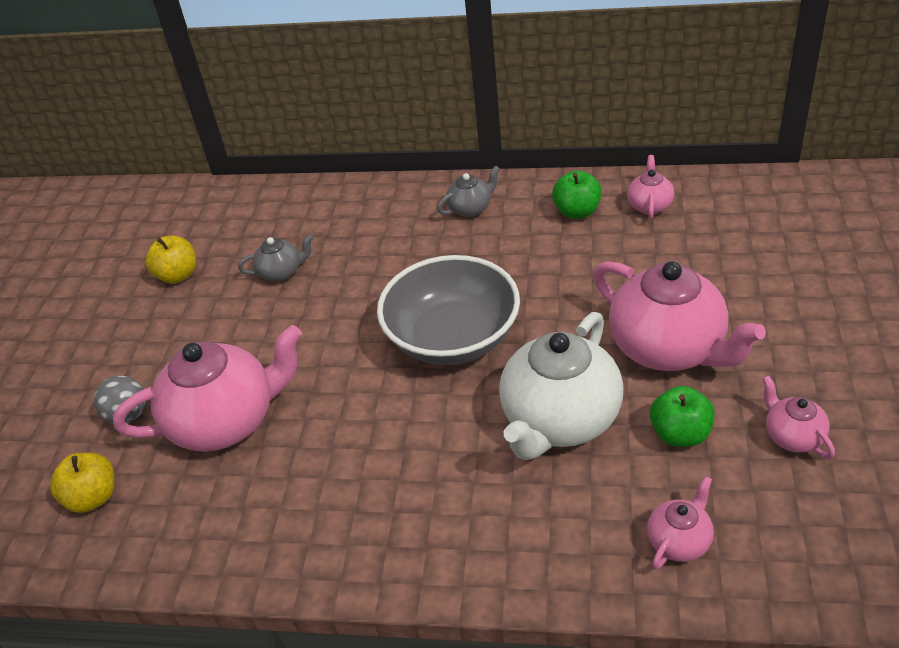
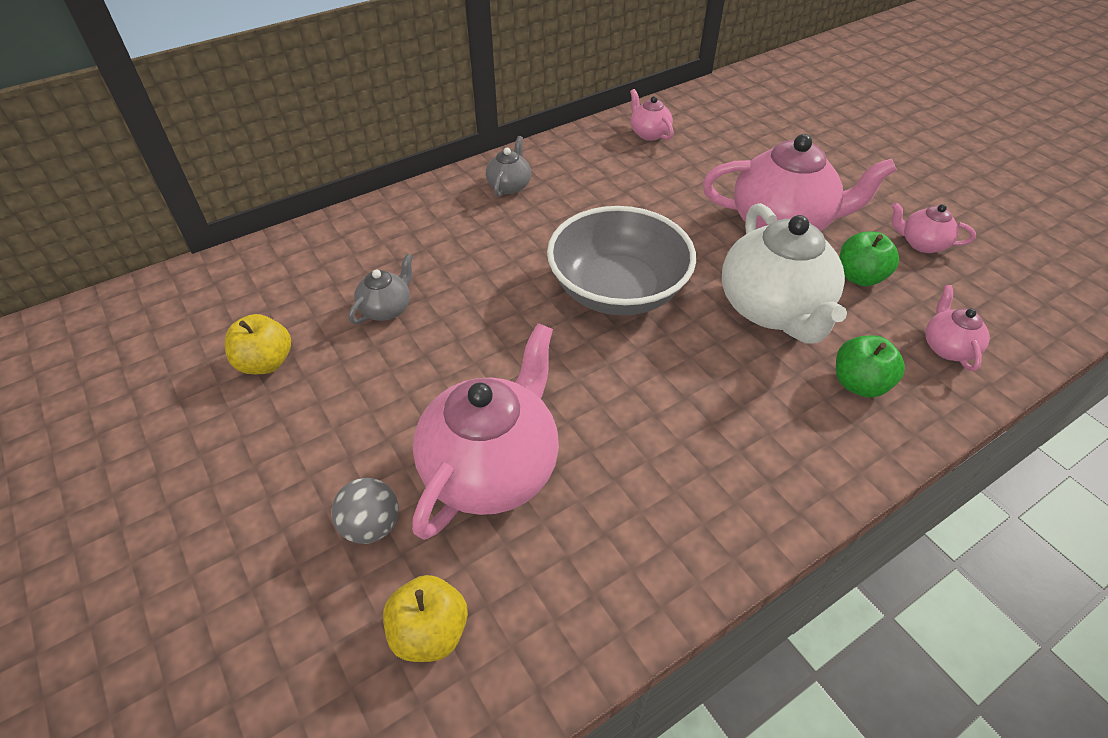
camera: 45 degrees left, 5 degrees up
(577, 212) = (600, 157): green apple -> green apple (859, 383)

